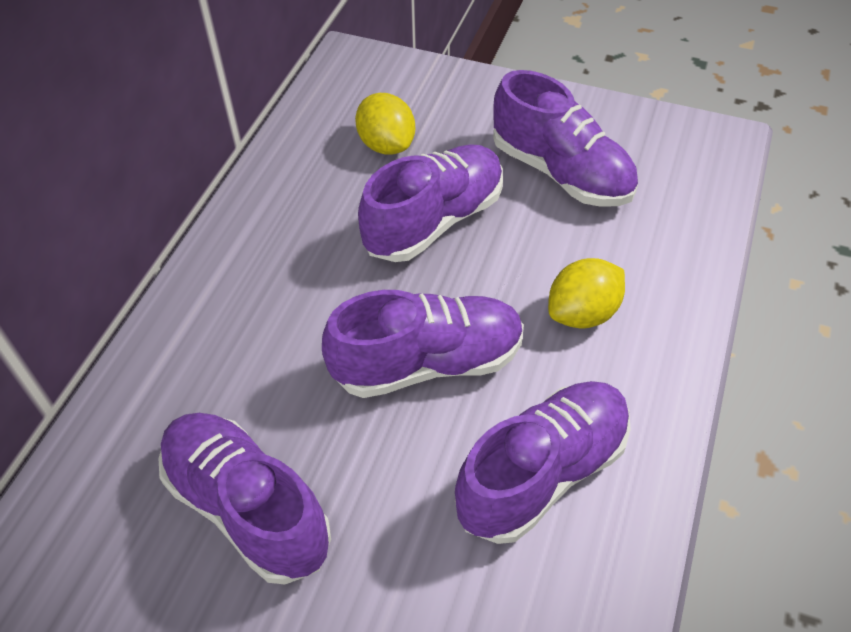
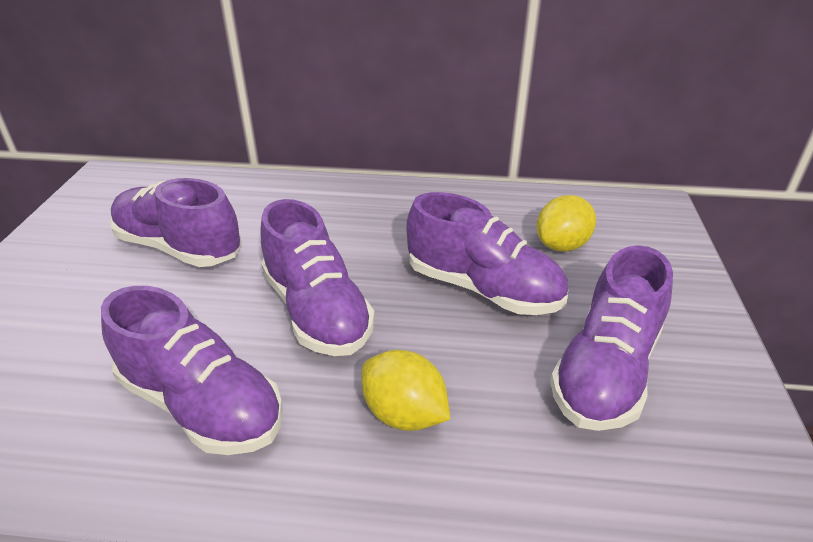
camera: 75 degrees right, 15 degrees down
(247, 507) = (179, 247): purple shoe -> purple shoe turned 90 degrees counterclockwise

